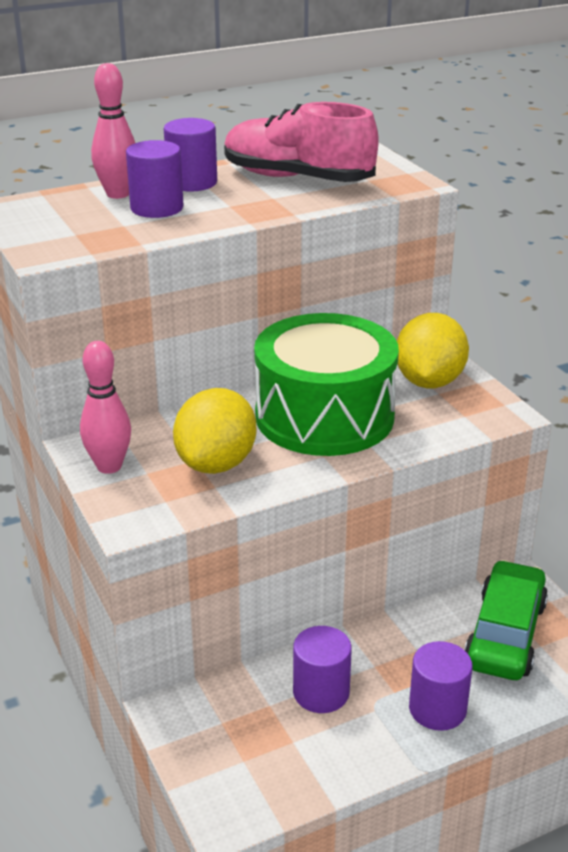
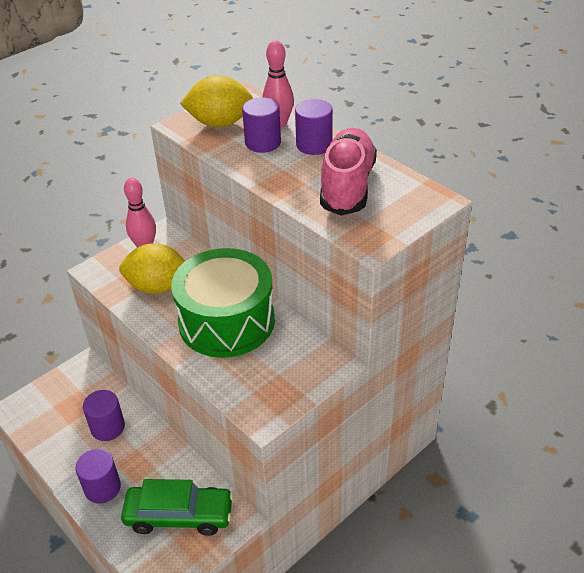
camera: 75 degrees right, 10 degrees up
(429, 381) = (293, 366): yellow lemon -> yellow lemon (220, 123)

